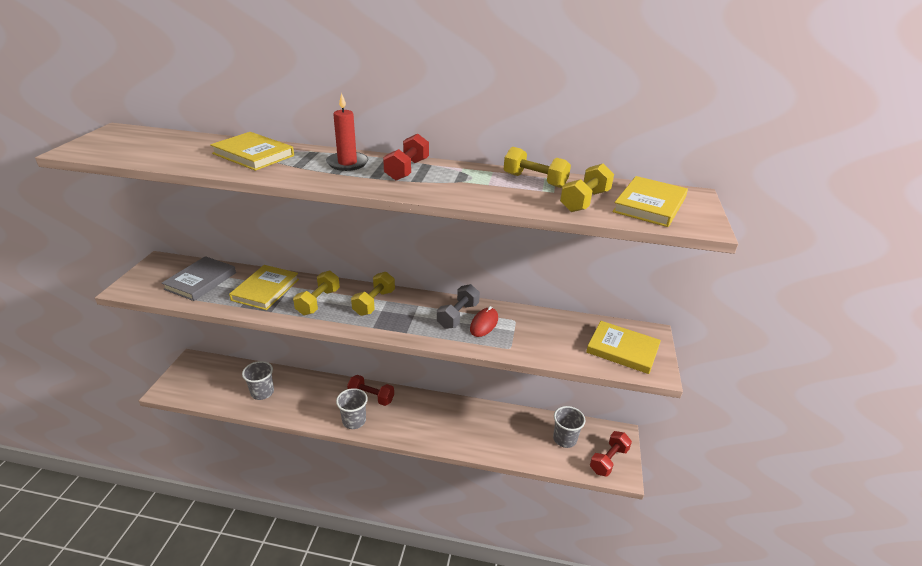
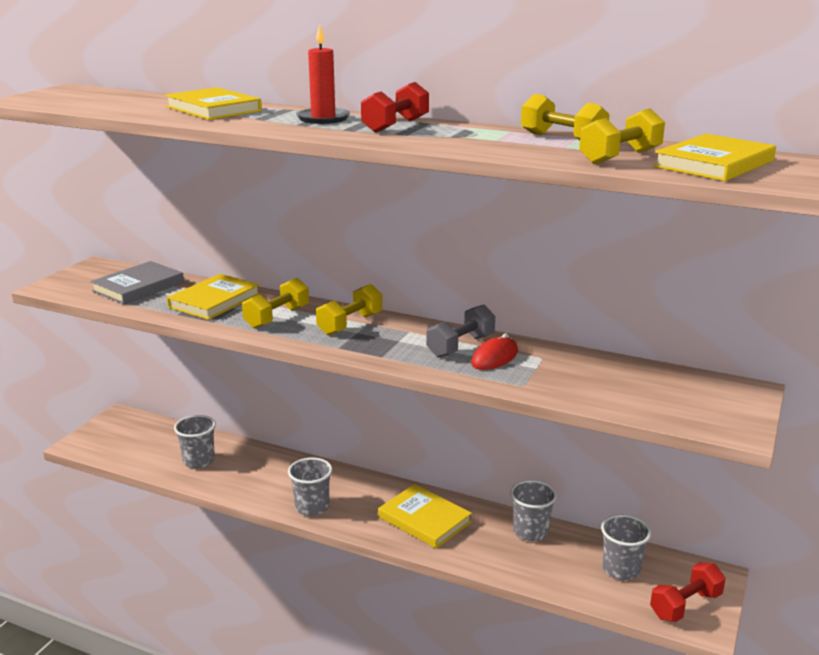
camera: 15 degrees right, 10 degrees down
(371, 397) = (344, 483): red dumbbell -> none
(503, 418) = (530, 532): none -> grey cup
(622, 349) = (694, 402): yellow book -> yellow book (424, 519)

